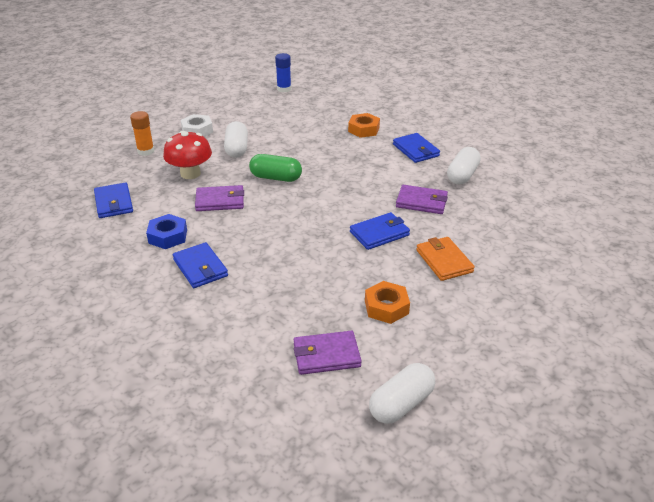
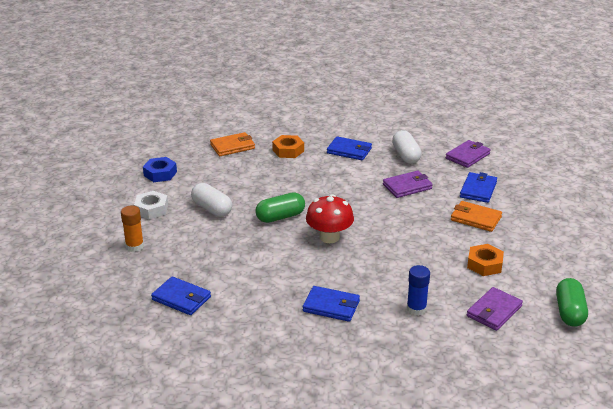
camera: 40 degrees left, 5 degrees down
(168, 236) = (270, 299): blue nut -> blue nut (160, 174)
(190, 174) = (206, 245): red mushroom -> red mushroom (329, 237)
(220, 201) = (266, 254): purple wallet -> purple wallet (467, 156)
(284, 89) = (169, 142): blue glue stick -> blue glue stick (416, 309)
(325, 109) = (232, 146): none -> orange wallet
(379, 233) = (412, 221): blue wallet -> blue wallet (478, 190)
(401, 404) = (569, 312): white capsule -> green capsule

